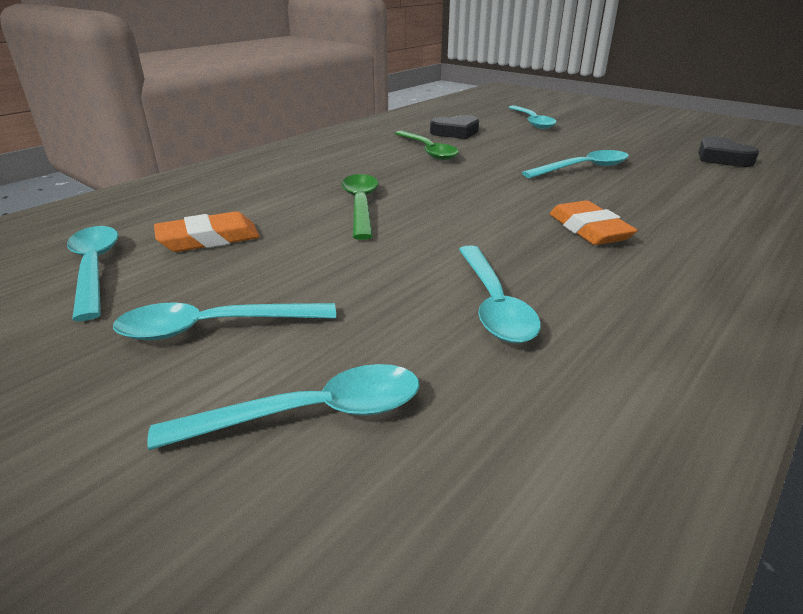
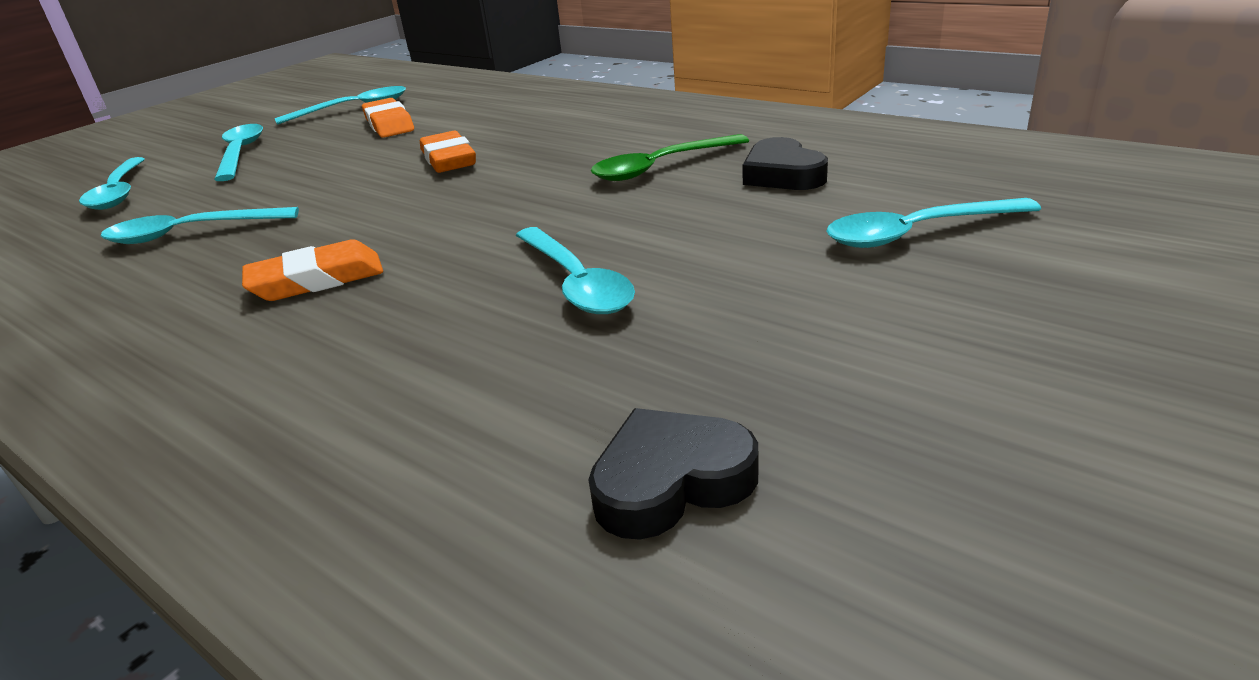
camera: 90 degrees right, 0 degrees up
(360, 205) = (448, 159): green spoon -> orange eraser

